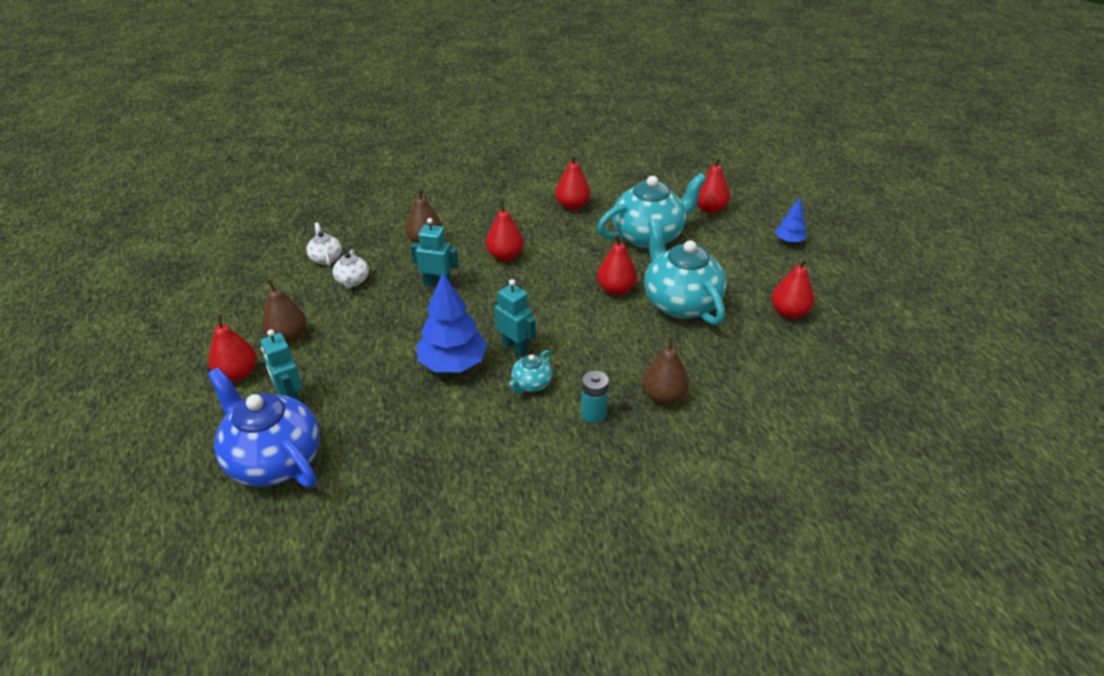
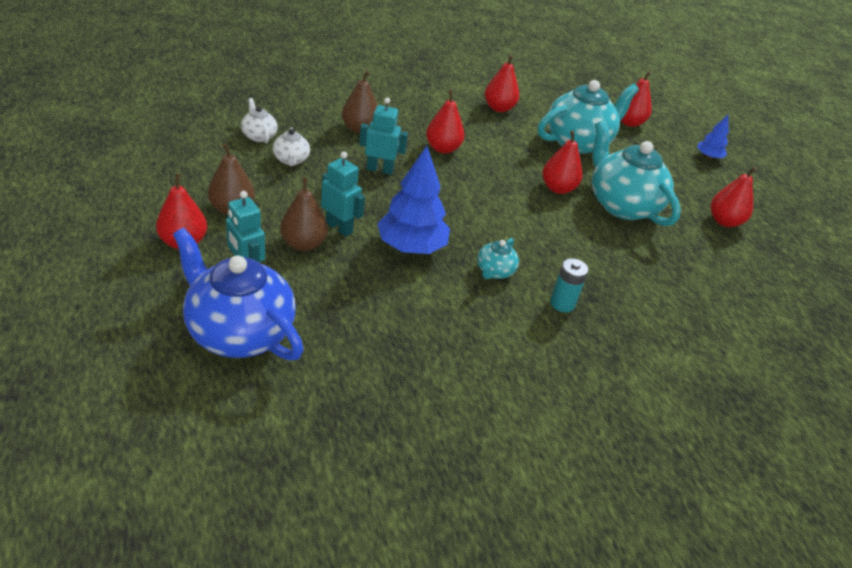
camera: 10 degrees left, 0 degrees up
(515, 347) = (471, 235): turquoise robot -> turquoise robot (339, 227)
(663, 396) = (626, 291): brown pear -> brown pear (303, 244)

